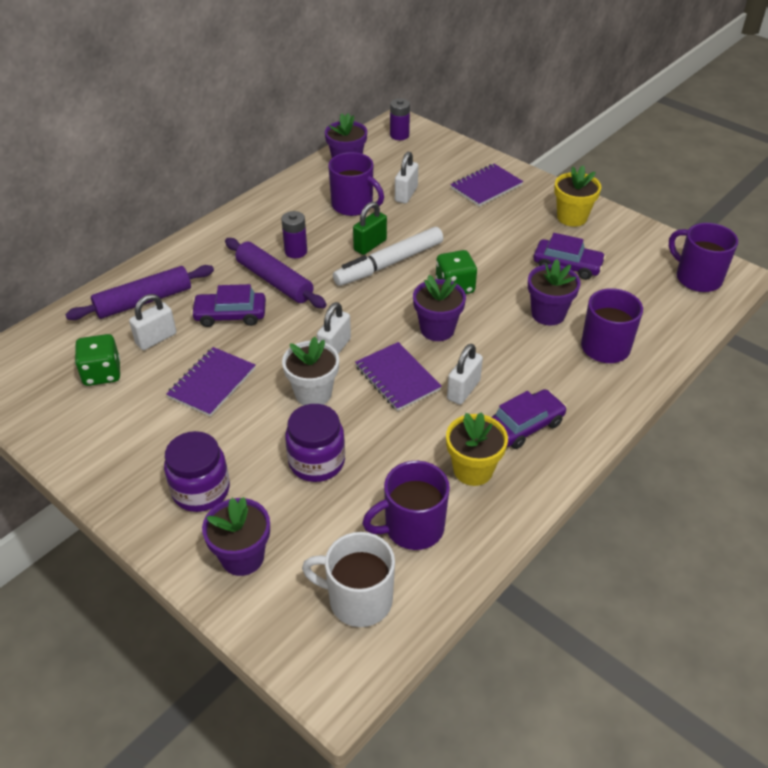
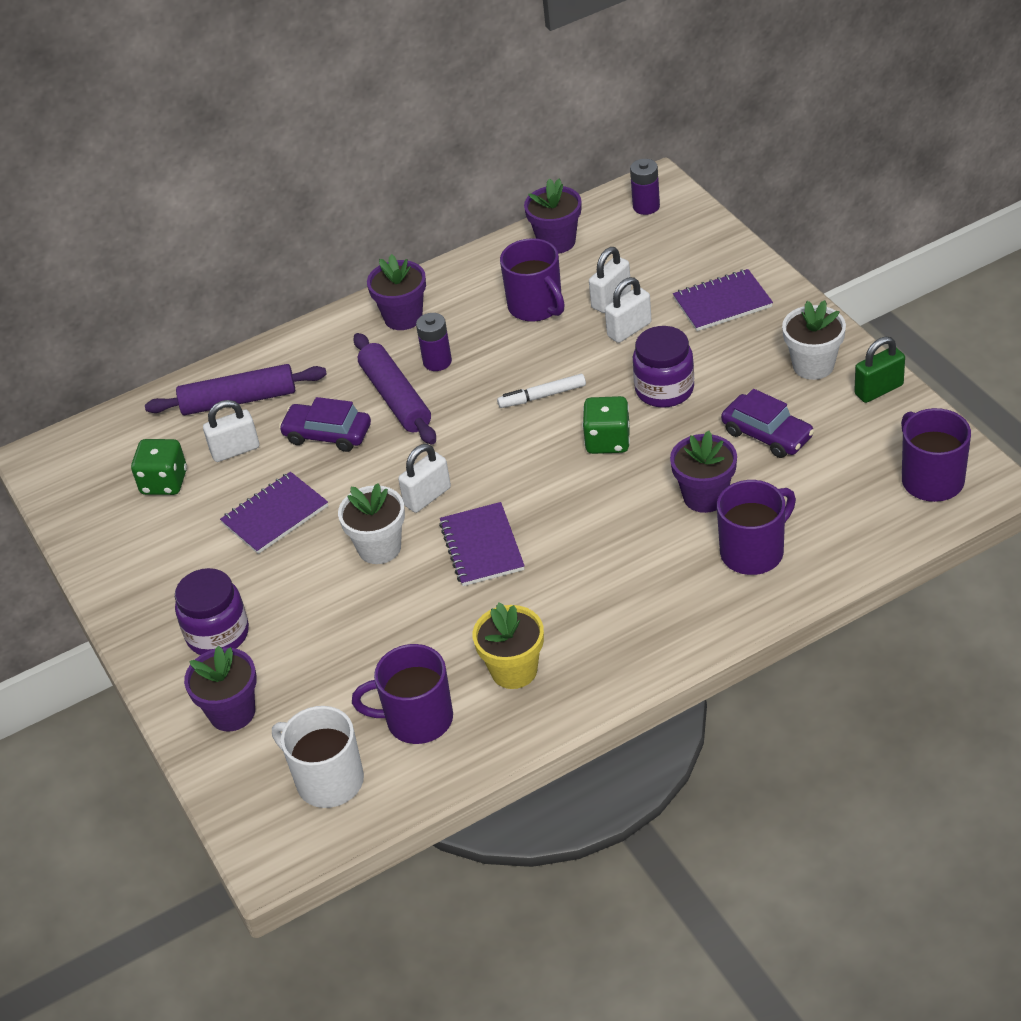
camera: 25 degrees right, 0 degrees up
(316, 462) = (349, 627): purple jar -> purple jar (664, 389)
(370, 245) = (531, 367): green padlock -> green padlock (879, 390)
(389, 264) = (542, 396): white marker -> white marker, size x0.56
(437, 329) = (558, 493): purple flower pot -> purple flower pot (403, 317)
(463, 390) = (551, 575): white padlock -> white padlock (629, 329)
(524, 425) = (599, 631): purple car -> none
(572, 217) = (813, 365): yellow flower pot -> white flower pot

